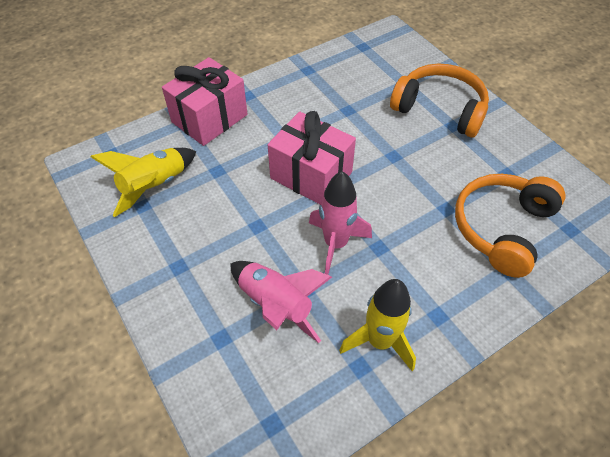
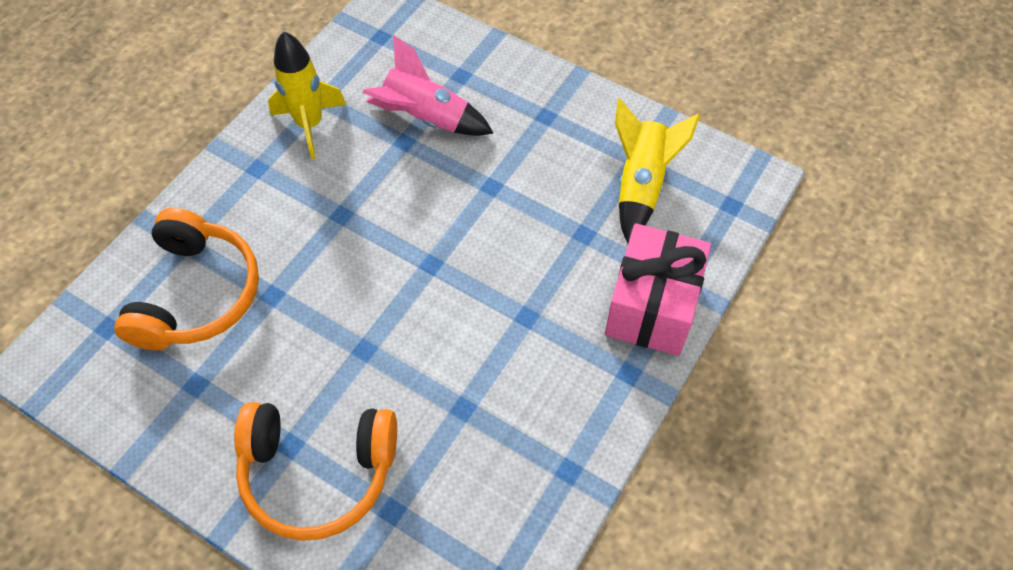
camera: 155 degrees right, 5 degrees up
(311, 175) = (462, 274): pink gift -> none
(335, 244) = (392, 199): pink rocket -> none

